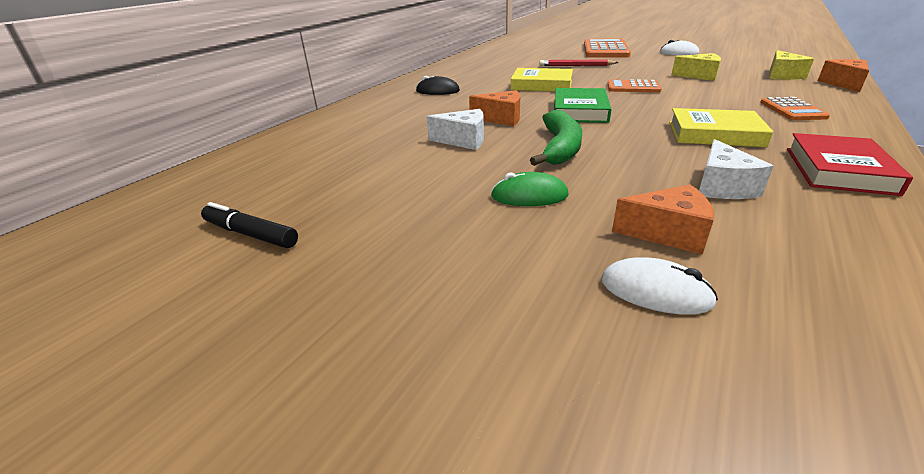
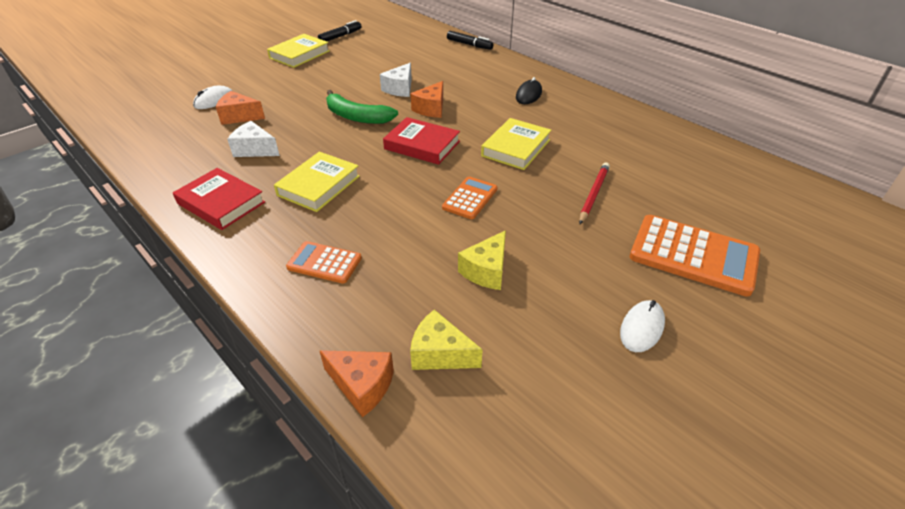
camera: 105 degrees right, 10 degrees up
(303, 128) = (469, 45): none -> black marker
(363, 257) = (299, 54): none -> yellow book
(529, 196) = (308, 93): green mouse -> none
(580, 111) = (422, 145): green book -> red book
(667, 233) = (239, 116): orange cheese -> orange cheese turned 75 degrees clockwise

